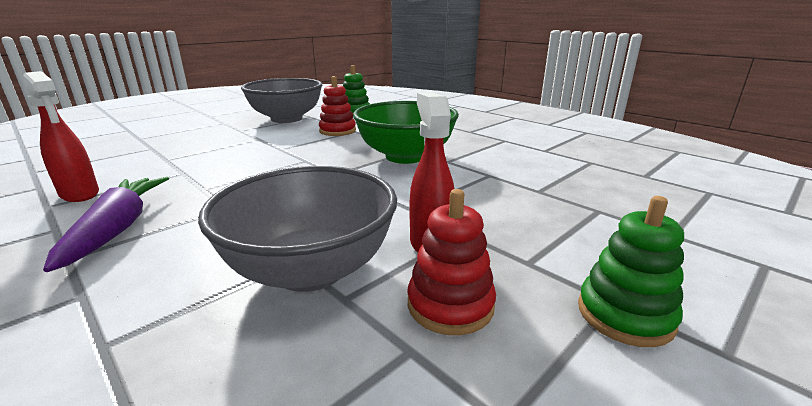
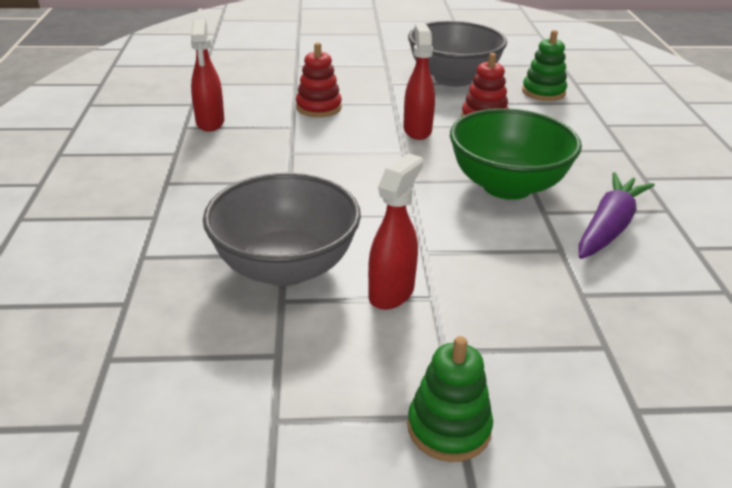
camera: 40 degrees right, 10 degrees up
(117, 229) = (207, 170): purple carrot -> purple carrot (608, 227)
(299, 147) = (417, 130): none -> red spray bottle
(450, 305) = (338, 344): red stacking toy -> red stacking toy (318, 107)

